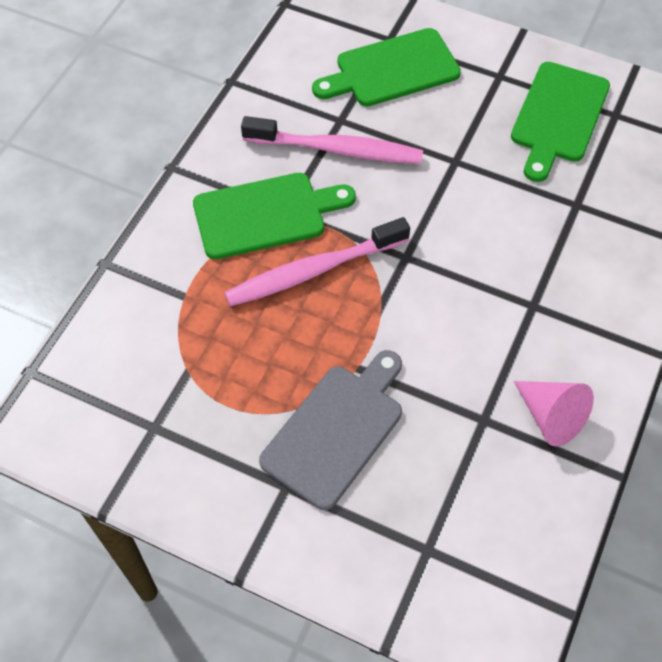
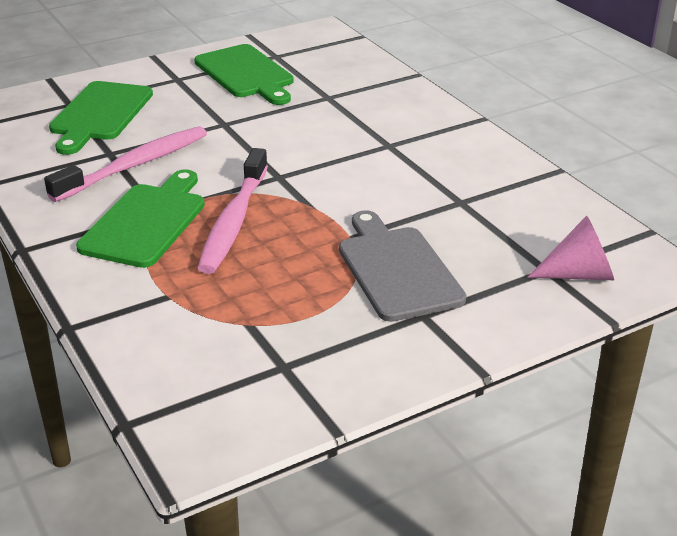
camera: 55 degrees left, 25 degrees down
(550, 416) = (487, 175): pink cone -> pink cone (579, 274)

